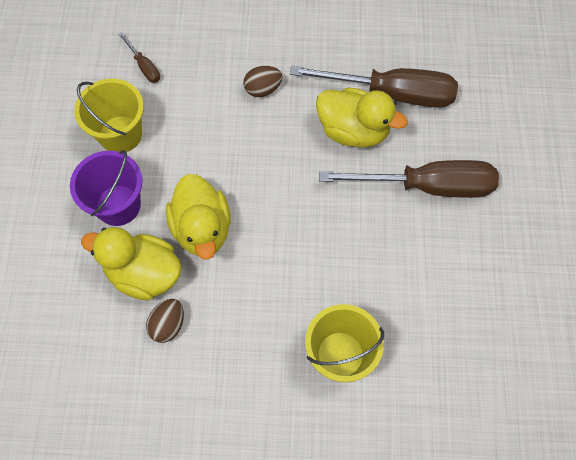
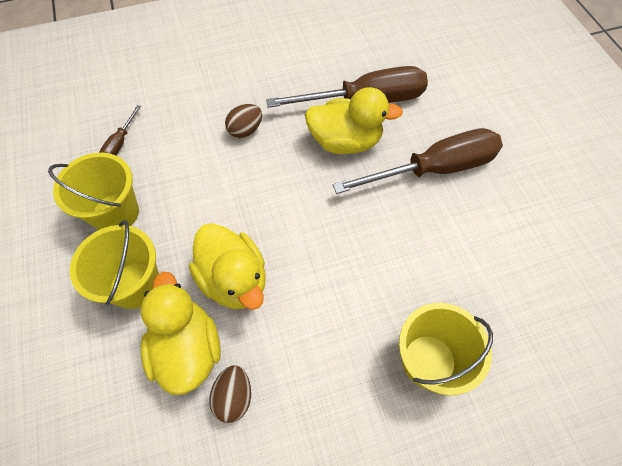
camera: 20 degrees left, 5 degrees down
(118, 205) = (135, 285): purple bucket -> yellow bucket
(144, 66) = (120, 143): brown screwdriver -> brown screwdriver turned 75 degrees clockwise
(144, 273) = (187, 348): yellow duck -> yellow duck turned 75 degrees clockwise

